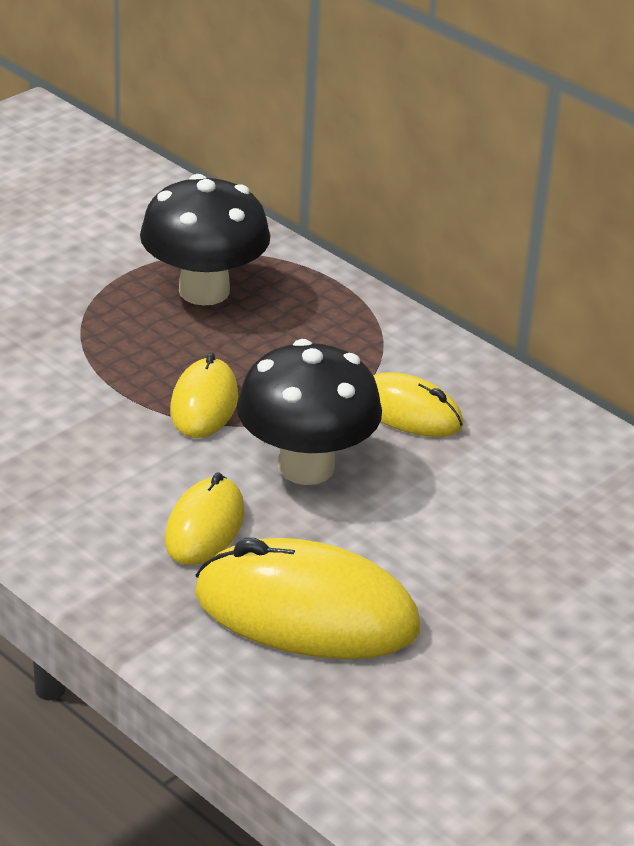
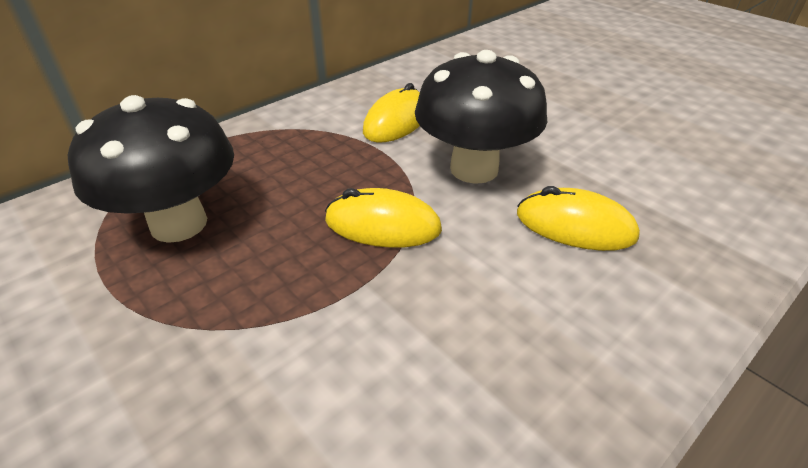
camera: 85 degrees left, 5 degrees up
(306, 612) = (660, 174): yellow mouse -> none

